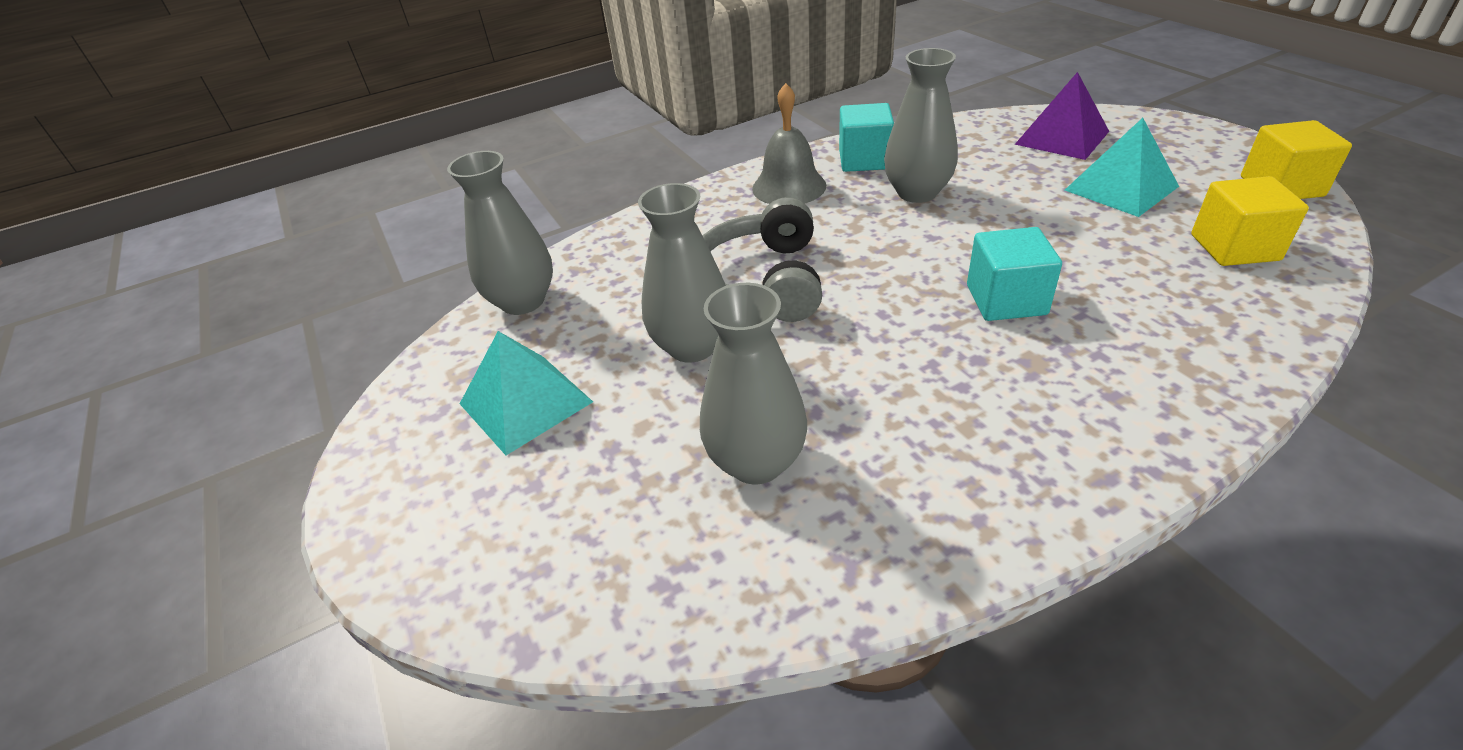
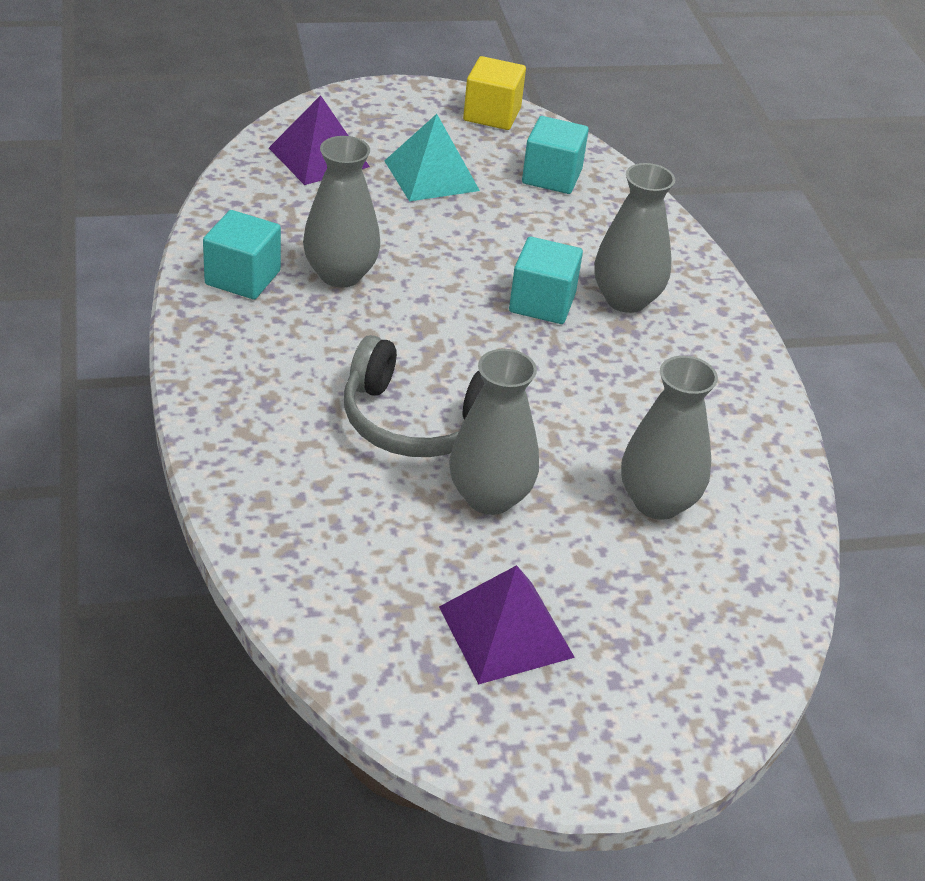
camera: 80 degrees left, 0 degrees up
(523, 301) = (322, 606): grey vase -> grey vase (626, 299)
(525, 403) = (506, 631): turquoise pyramid -> purple pyramid
(789, 187) = (250, 345): grey bell -> none
(1234, 247) = (551, 176): yellow cube -> turquoise cube

